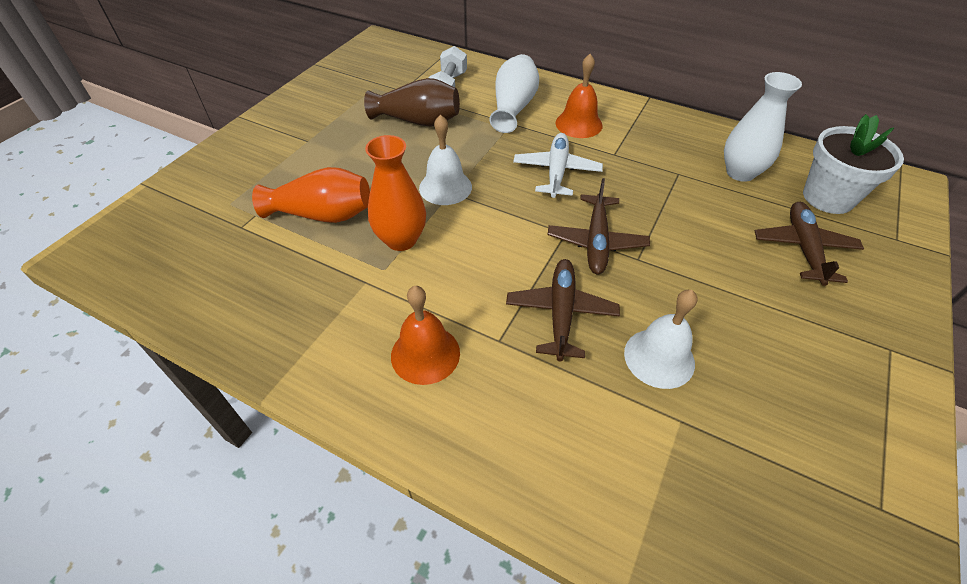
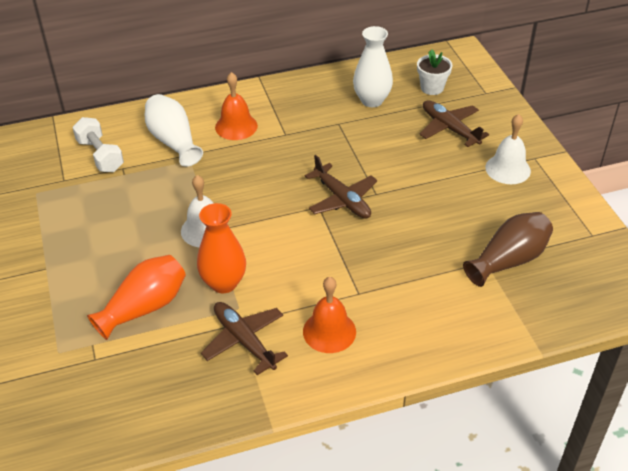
camera: 45 degrees left, 5 degrees down
(418, 121) = (114, 196): brown vase -> brown vase (508, 260)
(556, 172) = (264, 170): white plane -> none
(561, 313) = (372, 254): brown plane -> brown plane (244, 341)
(659, 358) = (445, 239): white bell -> white bell (507, 169)
(828, 197) = (432, 88): white flower pot -> white flower pot, size x0.64

